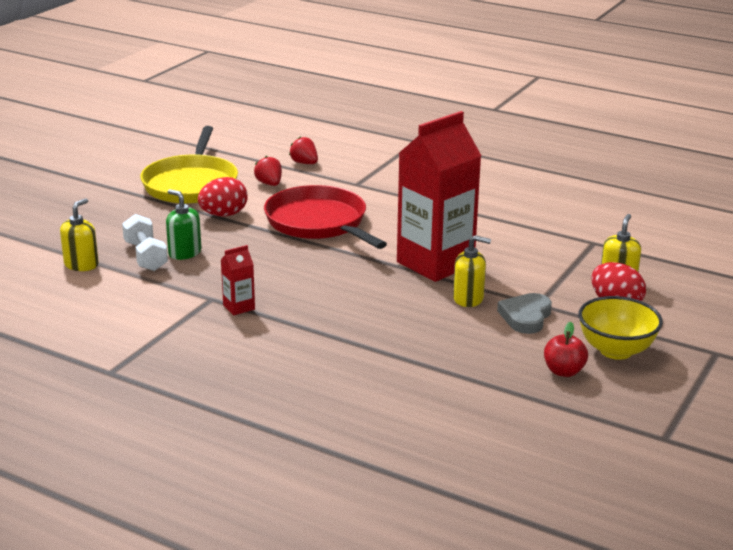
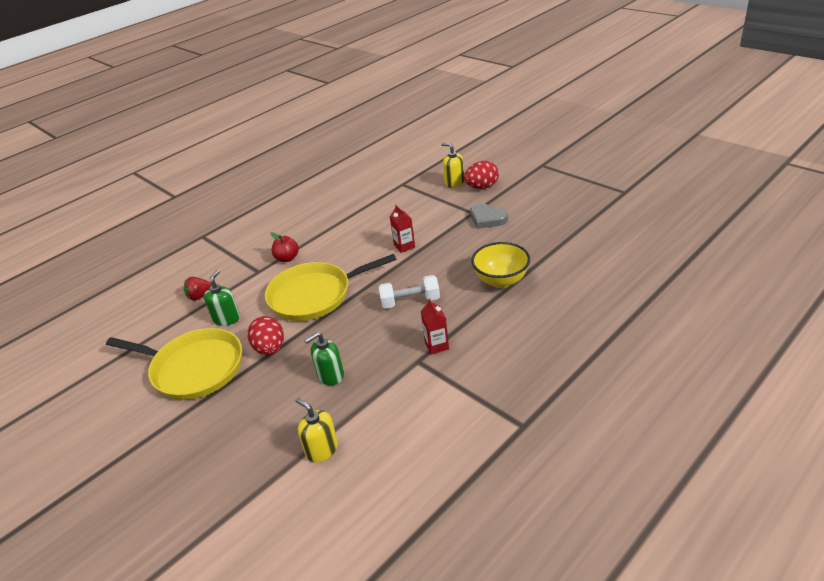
camera: 70 degrees left, 10 degrees up
(145, 256) = (325, 402): white dumbbell -> white dumbbell (410, 301)
(269, 184) = (226, 318): red strawberry -> green soap dispenser
(319, 223) = (315, 295): red pan -> yellow pan
(435, 263) = (404, 246): red carton -> red carton, size x0.40
(468, 299) = (458, 237): yellow soap dispenser -> none
(563, 371) = (553, 213): red apple -> red apple (287, 258)
(616, 350) = (533, 194): yellow bowl -> yellow bowl (501, 280)

